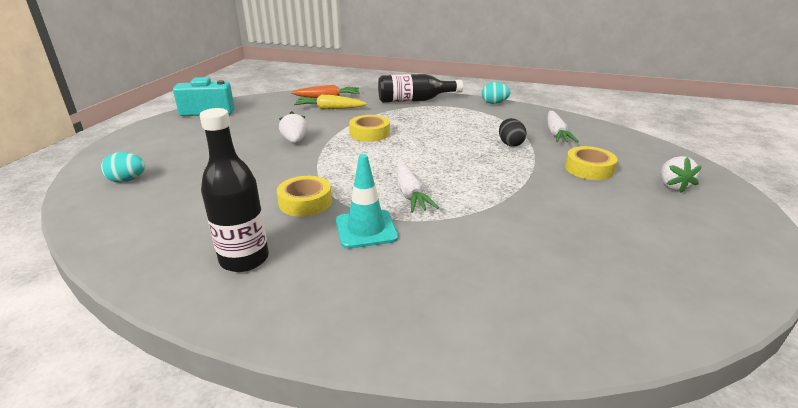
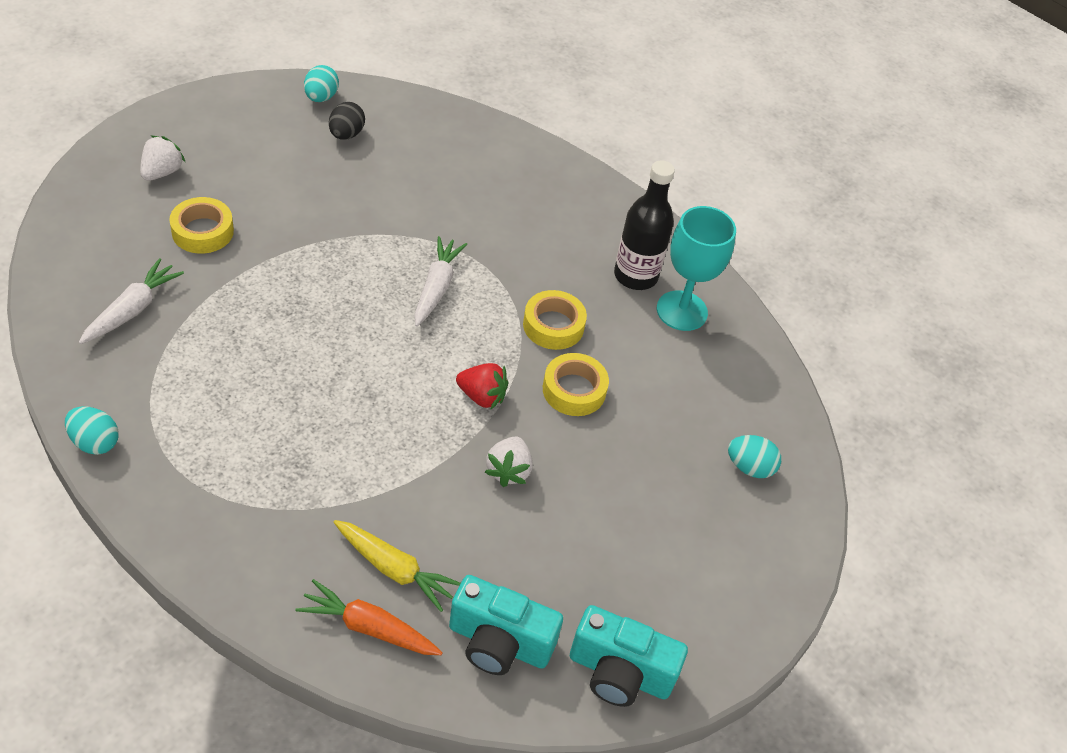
camera: 160 degrees left, 20 degrees up
(189, 248) = (681, 311): none -> turquoise goblet
(269, 106) = (499, 642): none -> turquoise camera
(331, 159) = (482, 396): none -> red strawberry
(366, 229) = (514, 261): turquoise traffic cone -> none
(369, 133) = (388, 440): yellow tape -> yellow tape (574, 390)
(414, 100) = (216, 528): black bottle -> none
(510, 144) = (225, 318): black egg -> black egg (346, 134)
(707, 294) = (321, 97): none -> turquoise egg

